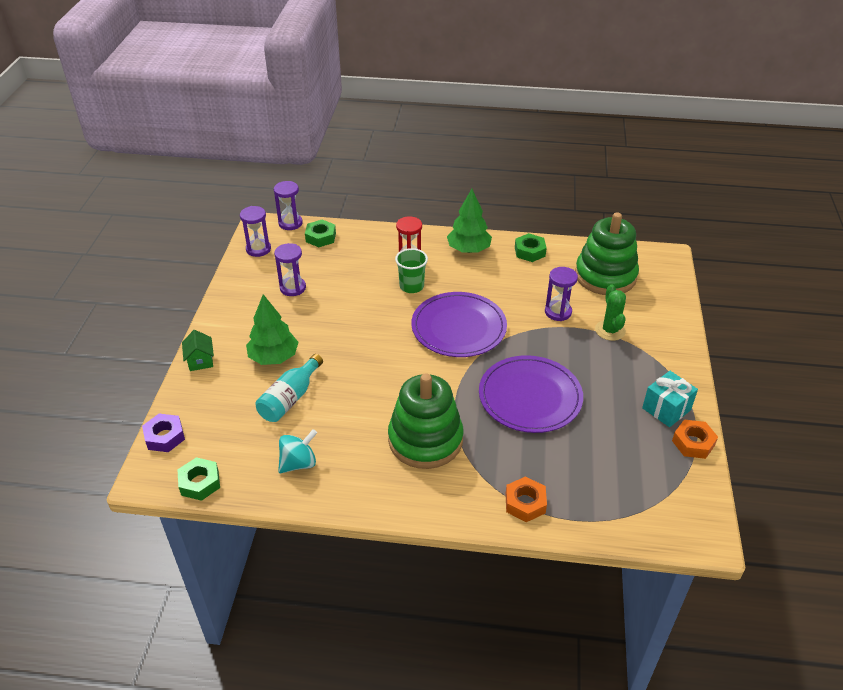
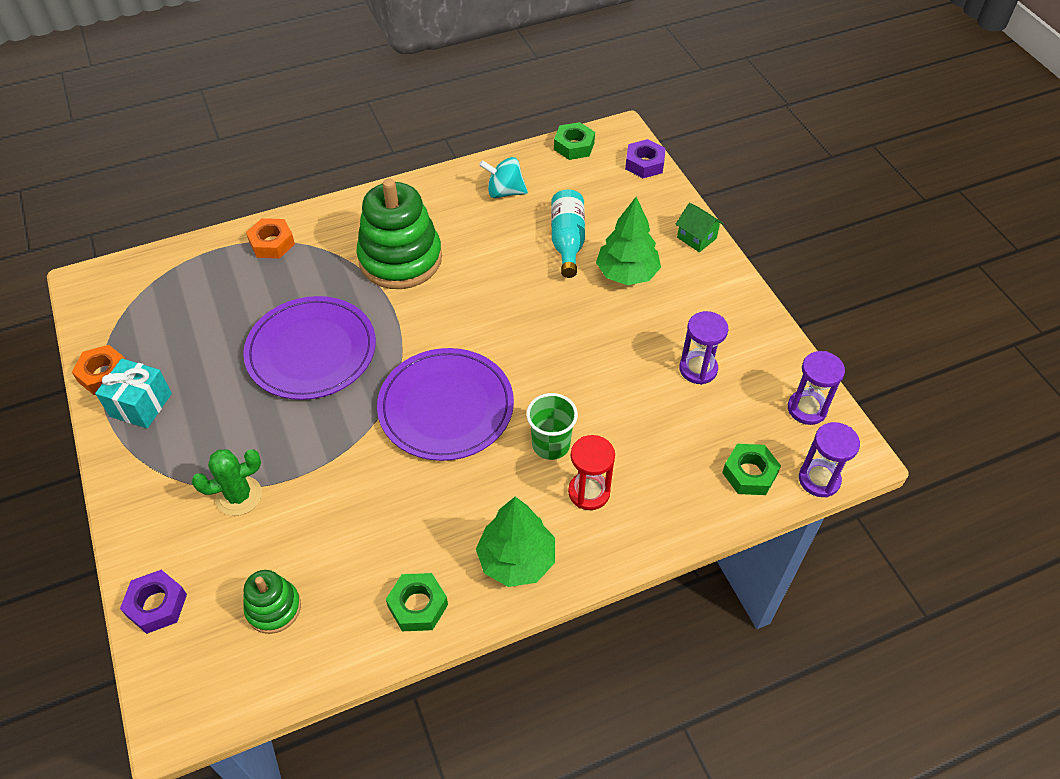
camera: 150 degrees right, 10 degrees up
(298, 463) = (504, 192): turquoise spinning top -> turquoise spinning top turned 75 degrees clockwise
(558, 312) = (324, 495): purple hourglass -> none
(605, 276) = (273, 608): green stacking toy -> green stacking toy, size x0.51
(610, 330) = (239, 496): green cactus -> green cactus turned 75 degrees counterclockwise
(670, 299) = (157, 605): none -> purple nut

